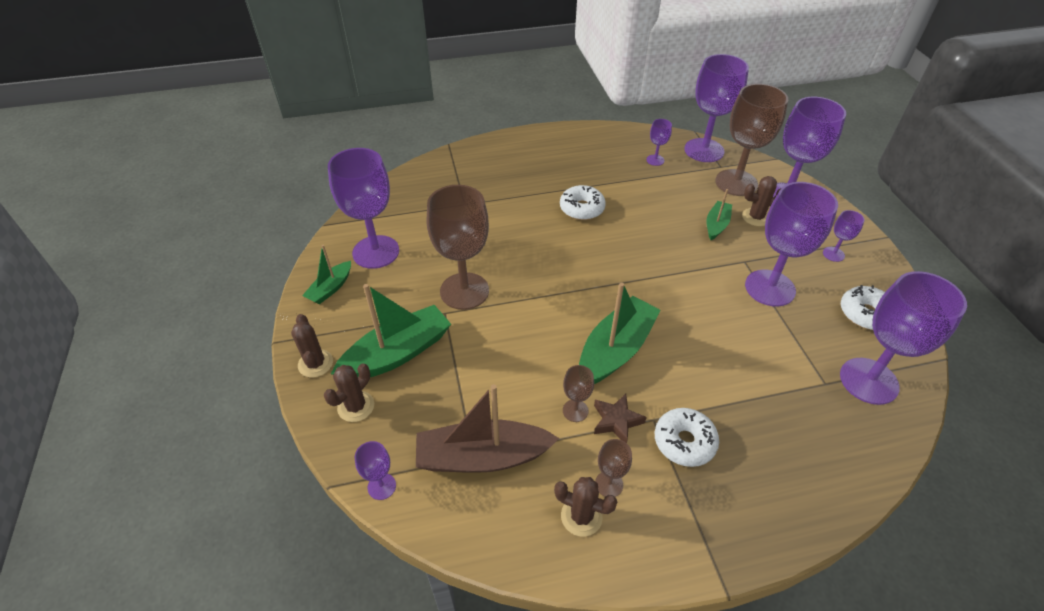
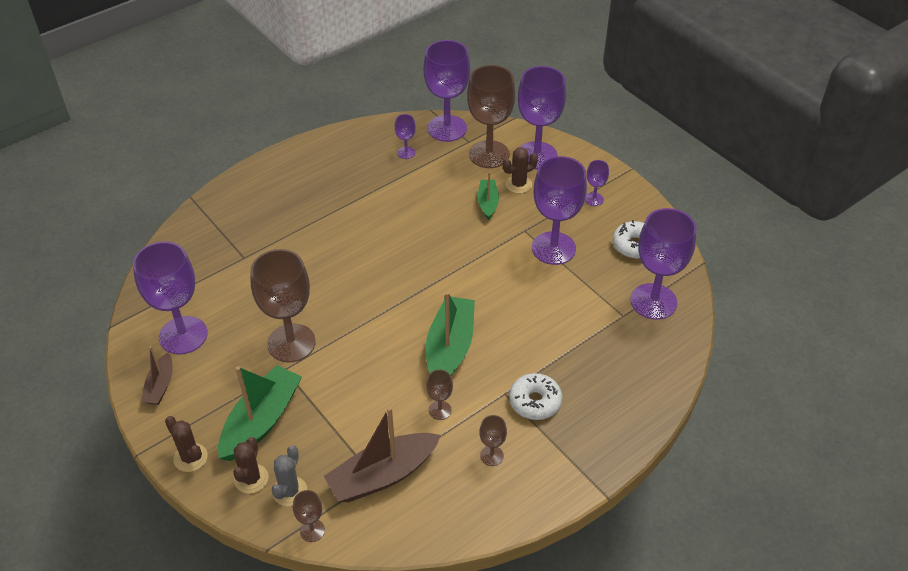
camera: 25 degrees left, 0 degrees up
(330, 288) = (160, 386): green boat -> brown boat
(381, 486) = (312, 530): purple goblet -> brown goblet
(383, 435) = (290, 491): none -> grey cactus
(581, 516) = (481, 487): brown cactus -> none
(582, 209) = (360, 226): white donut -> none
(616, 421) = (476, 406): brown star -> none

